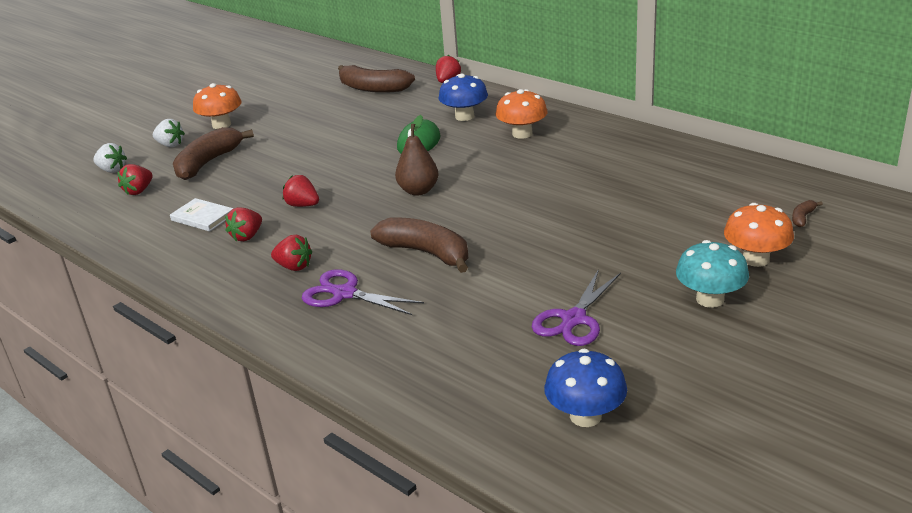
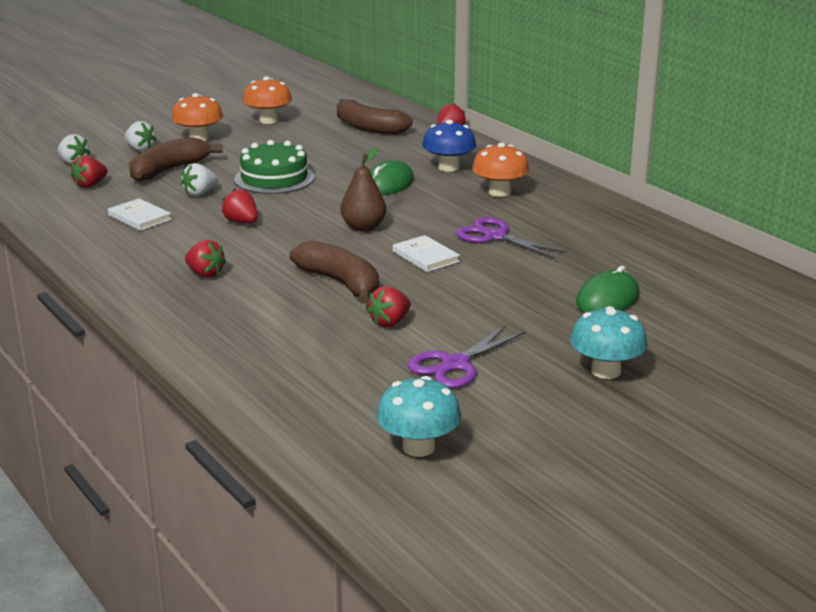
camera: 10 degrees right, 5 degrees down
(247, 236) = (174, 240): red strawberry -> red strawberry (390, 322)
(249, 182) = (200, 193): none -> white strawberry
(312, 154) = (274, 178): none -> green cake
(345, 294) = (242, 305): purple scissors -> purple scissors (495, 236)
(489, 211) = (425, 256): none -> white book
(585, 416) = (418, 447): blue mushroom -> turquoise mushroom
(672, 225) = (607, 299): none -> green mouse
(755, 259) = (677, 344): orange mushroom -> orange mushroom (268, 120)
(802, 218) = (752, 315): brown banana -> none

